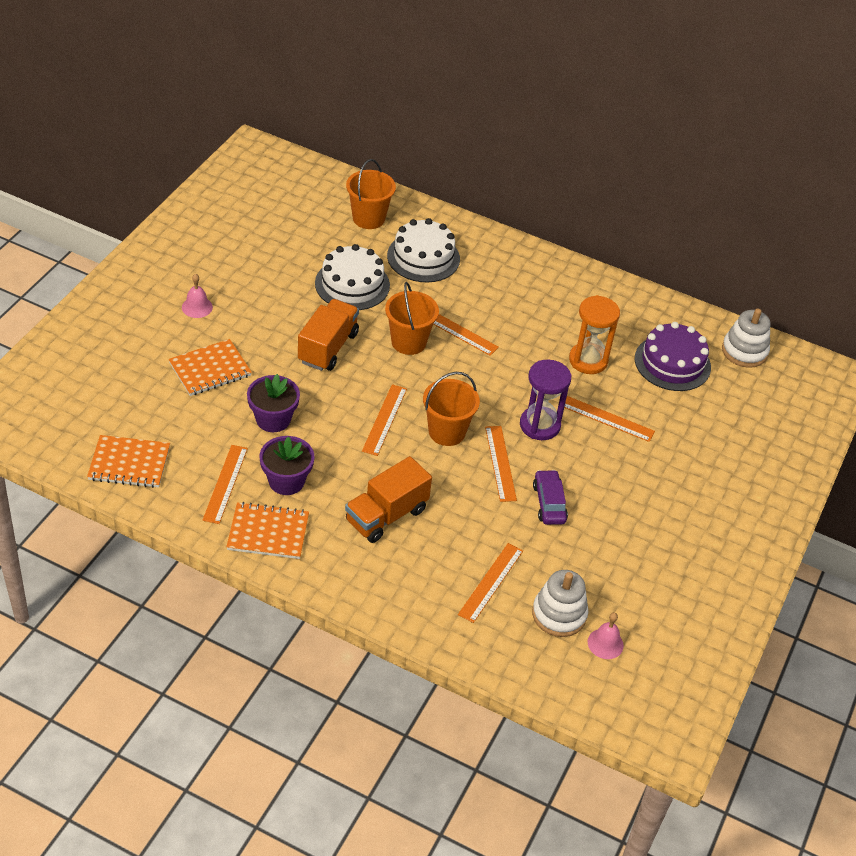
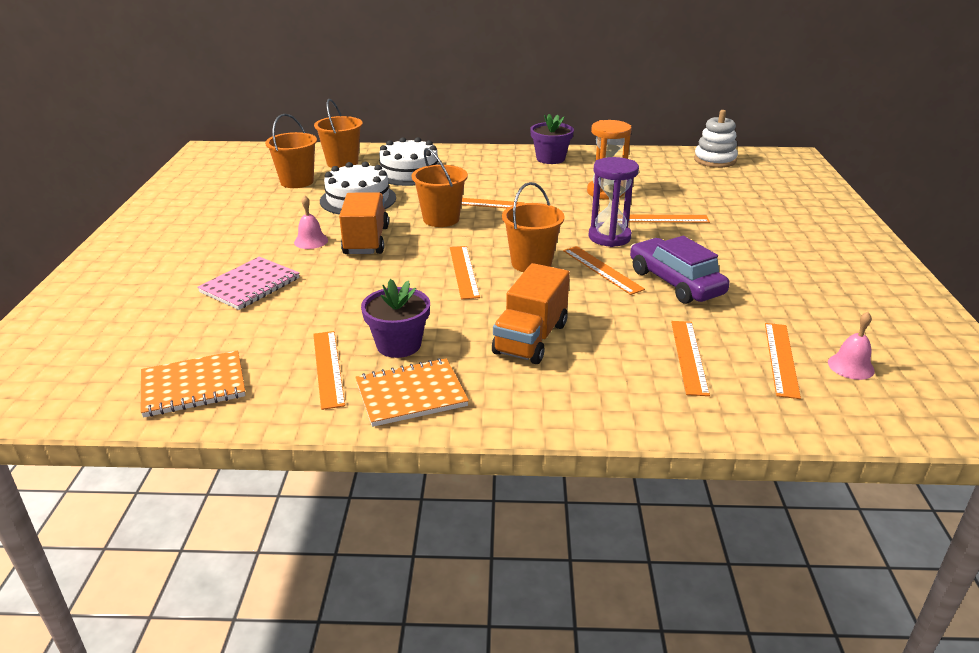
camera: 20 degrees left, 15 degrees down
(197, 307) = (208, 247): pink bell -> pink bell (311, 241)
(210, 369) = (250, 285): orange notebook -> pink notebook
(273, 419) = (347, 302): purple flower pot -> purple flower pot (550, 159)
(312, 235) = (297, 181): none -> orange bucket
(549, 503) = (675, 282): purple car -> purple car, size x1.53
(559, 614) = (781, 359): white stacking toy -> orange ruler
(672, 363) = (671, 178): purple cake -> none

